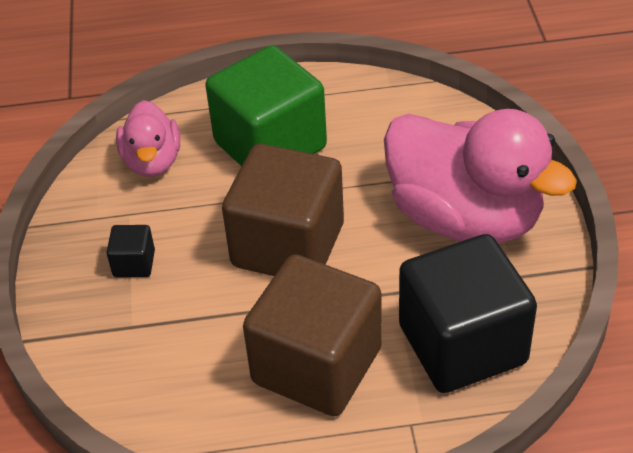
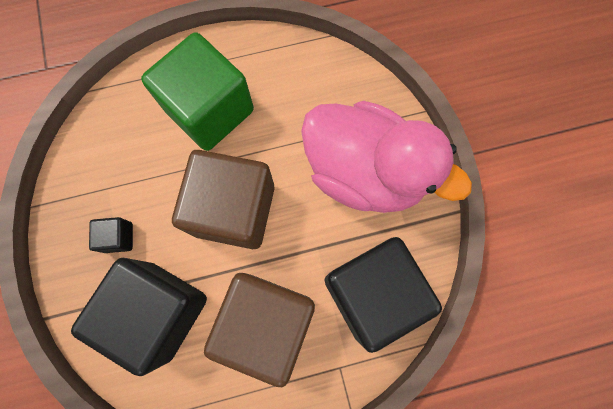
camera: 10 degrees left, 30 degrees up
(152, 161) = (119, 134): pink duck -> none
(175, 343) = (160, 311): none -> black cube

